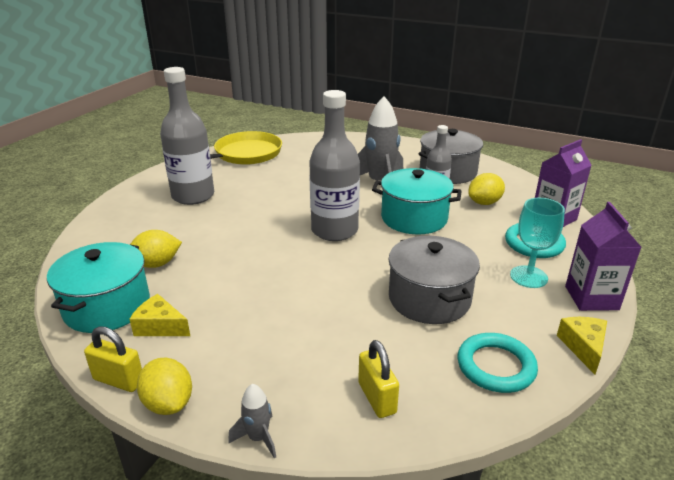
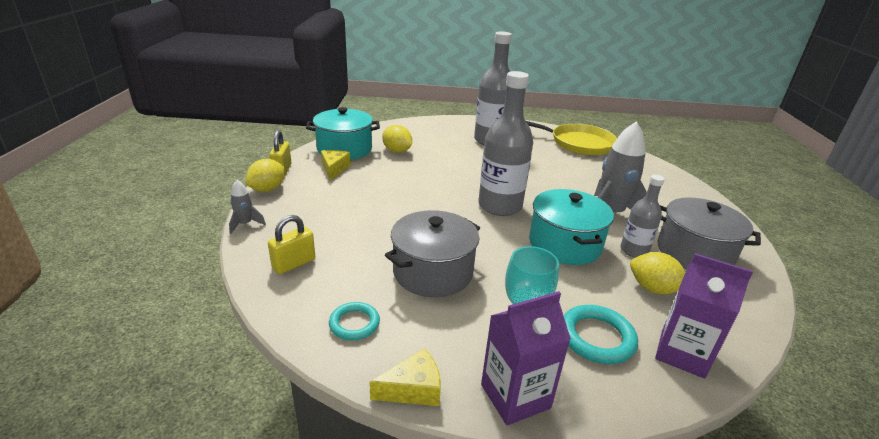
camera: 65 degrees right, 0 degrees up
(496, 366) = (354, 324): turquoise ring -> turquoise ring, size x0.66

